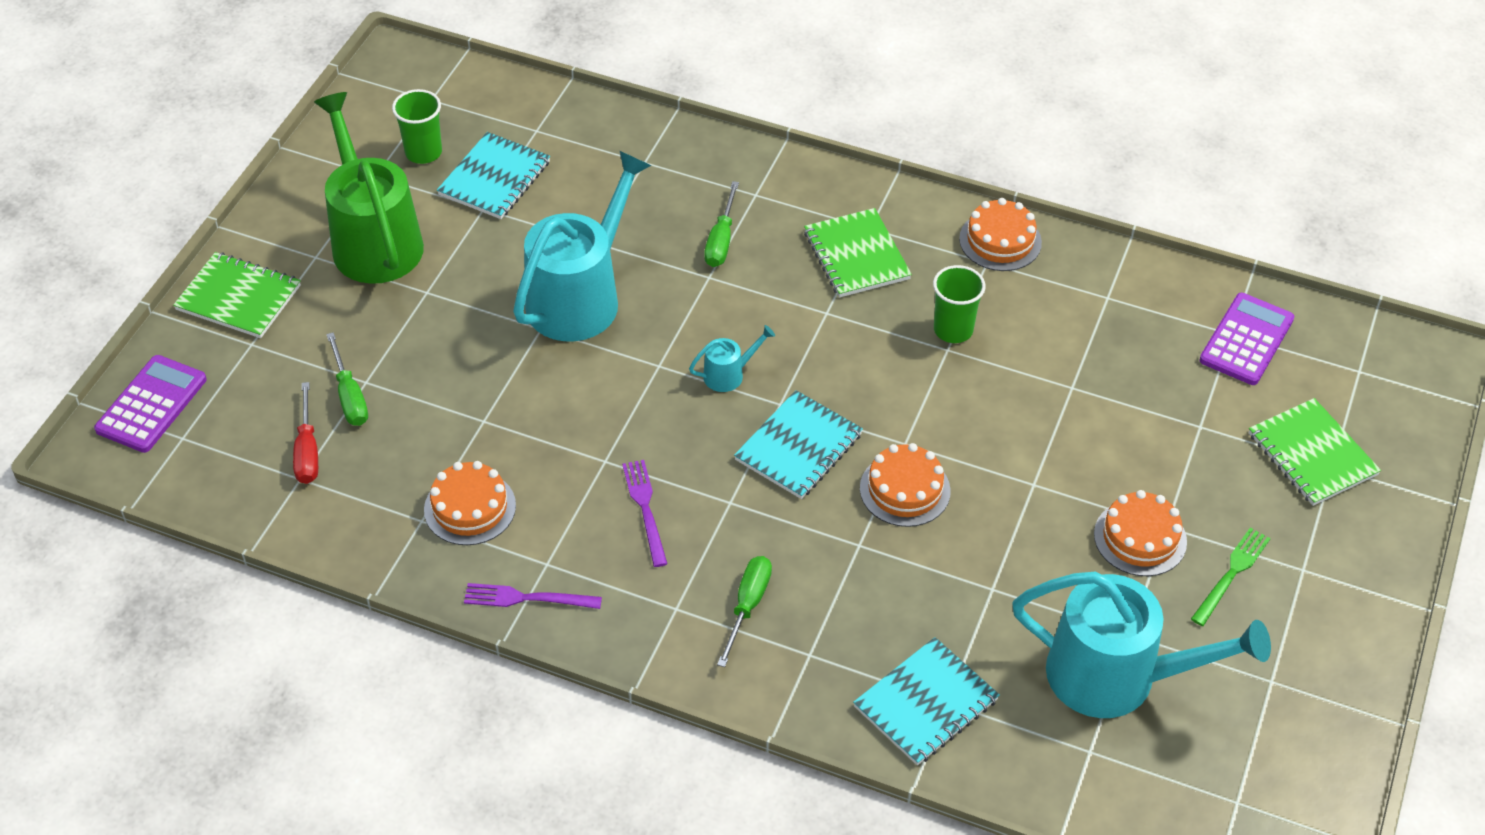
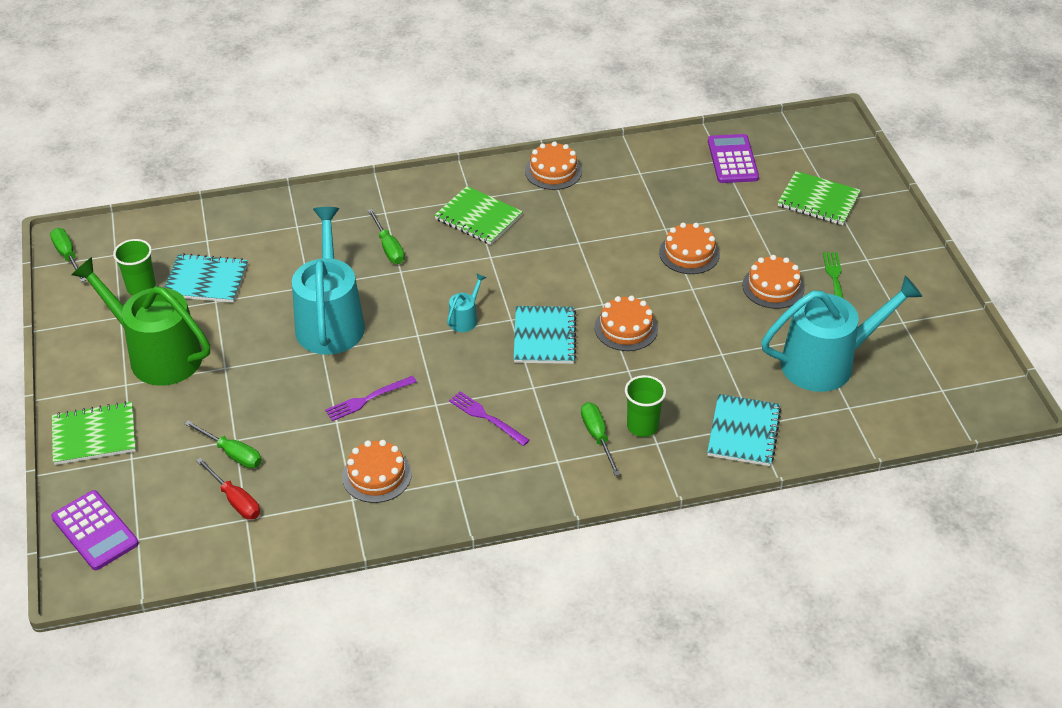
camera: 35 degrees left, 5 degrees down
(151, 405) = (95, 531): purple calculator -> purple calculator turned 150 degrees clockwise
(383, 77) = (68, 256): none -> green screwdriver
(494, 178) = (206, 280): turquoise notebook -> turquoise notebook turned 75 degrees counterclockwise
(527, 598) = (462, 506): purple fork -> purple fork (368, 399)
(953, 330) = (572, 230): green cup -> green cup (642, 426)
(1072, 436) = (689, 253): none -> orange cake

